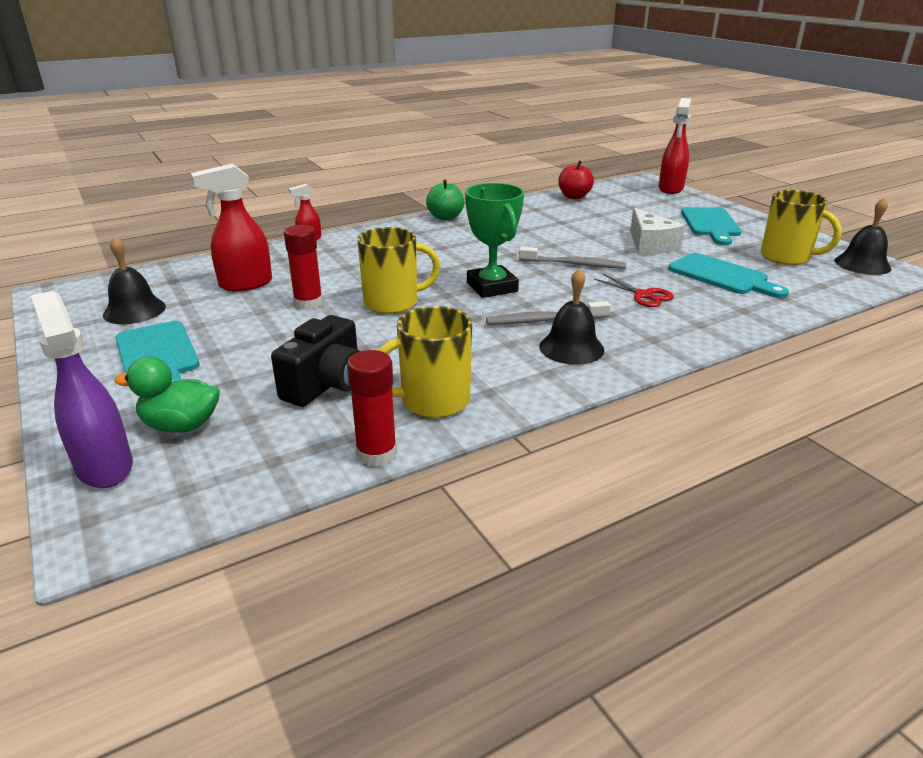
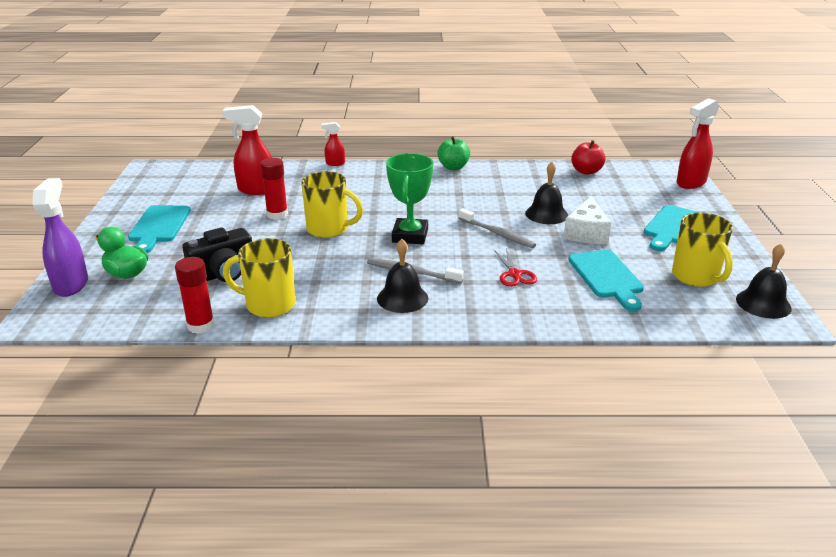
camera: 30 degrees right, 0 degrees up
(134, 310) = (177, 192): black bell -> black bell (546, 214)

